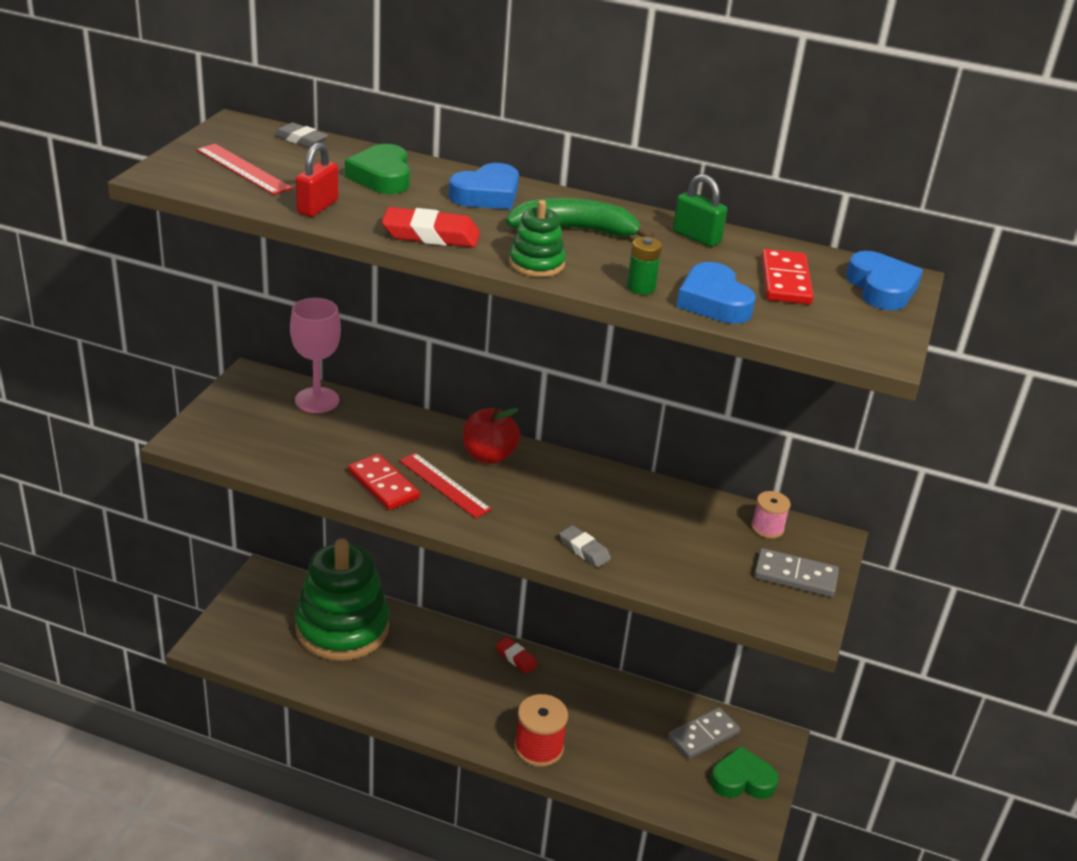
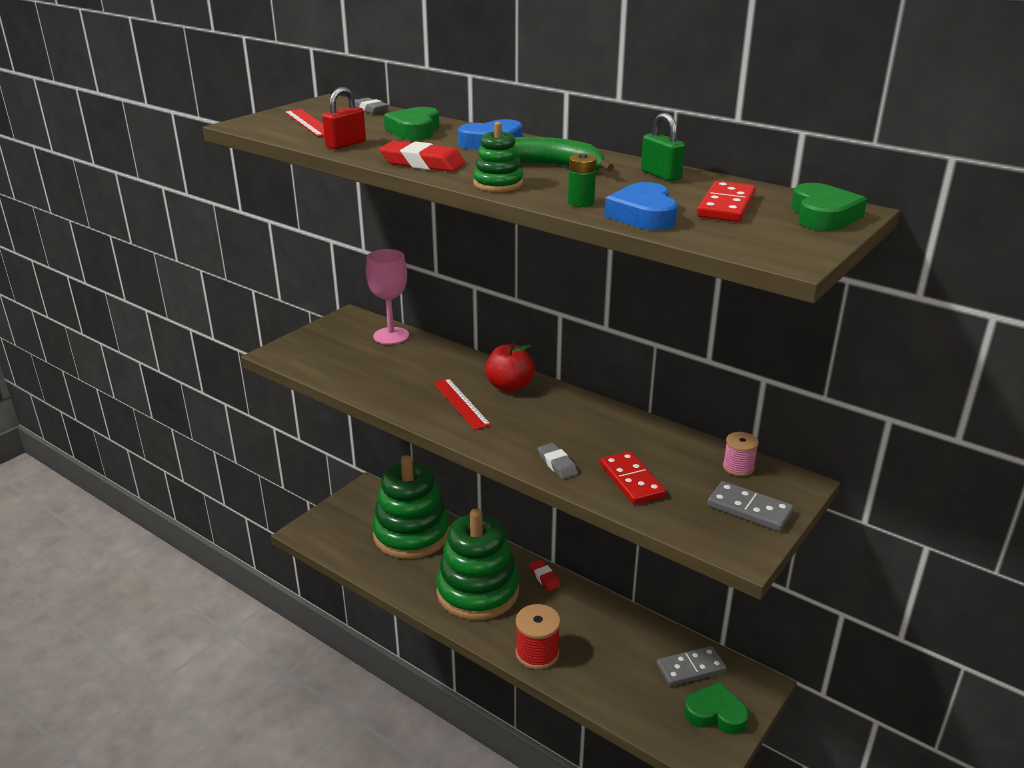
camera: 20 degrees right, 5 degrees down
(383, 485) = (411, 398): red domino -> red domino (631, 481)
(447, 686) = (477, 591): none -> green stacking toy
(881, 288) = (823, 216): blue heart -> green heart

